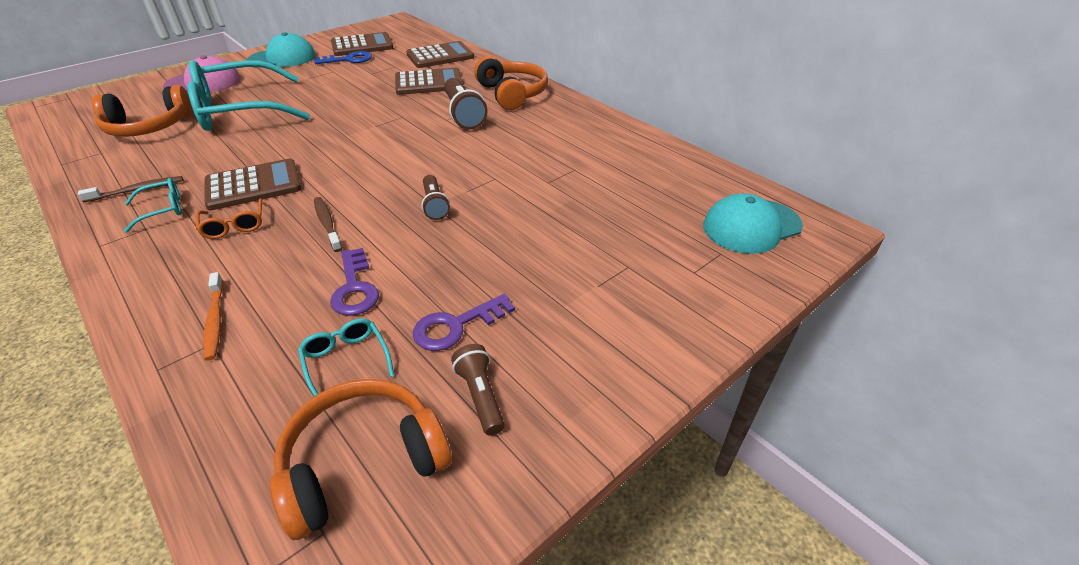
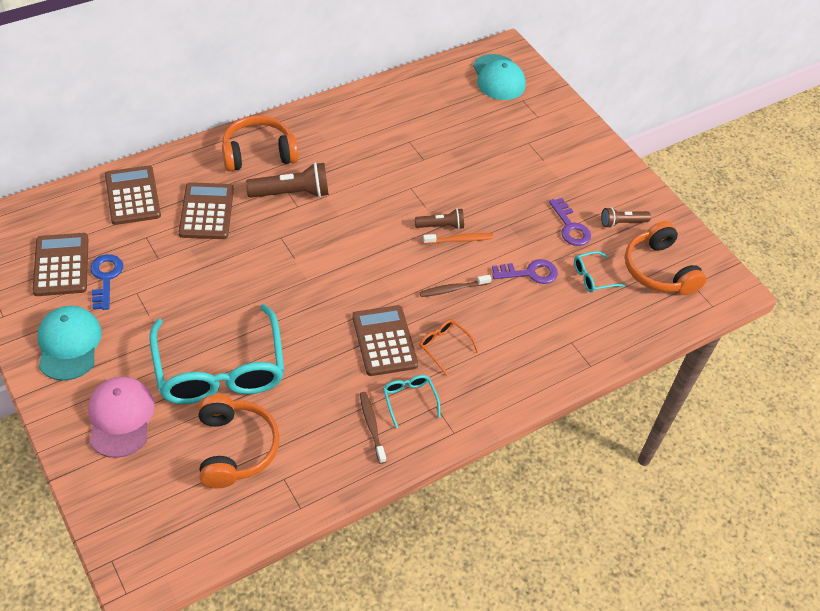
camera: 85 degrees left, 10 degrees up
(215, 321) = (552, 343): orange toothbrush -> orange toothbrush (459, 240)
(234, 226) = (444, 347): orange glasses -> orange glasses turned 120 degrees counterclockwise

